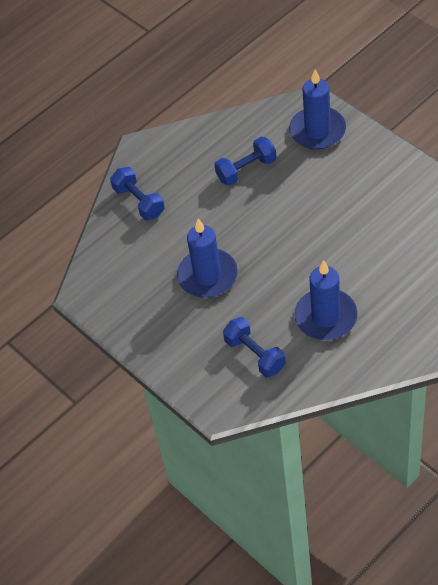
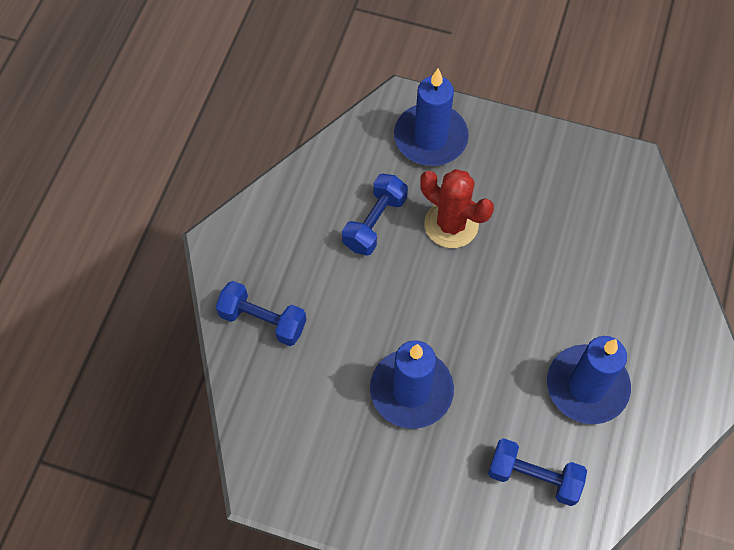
camera: 35 degrees left, 10 degrees up
(297, 188) = (451, 224): none -> red cactus

